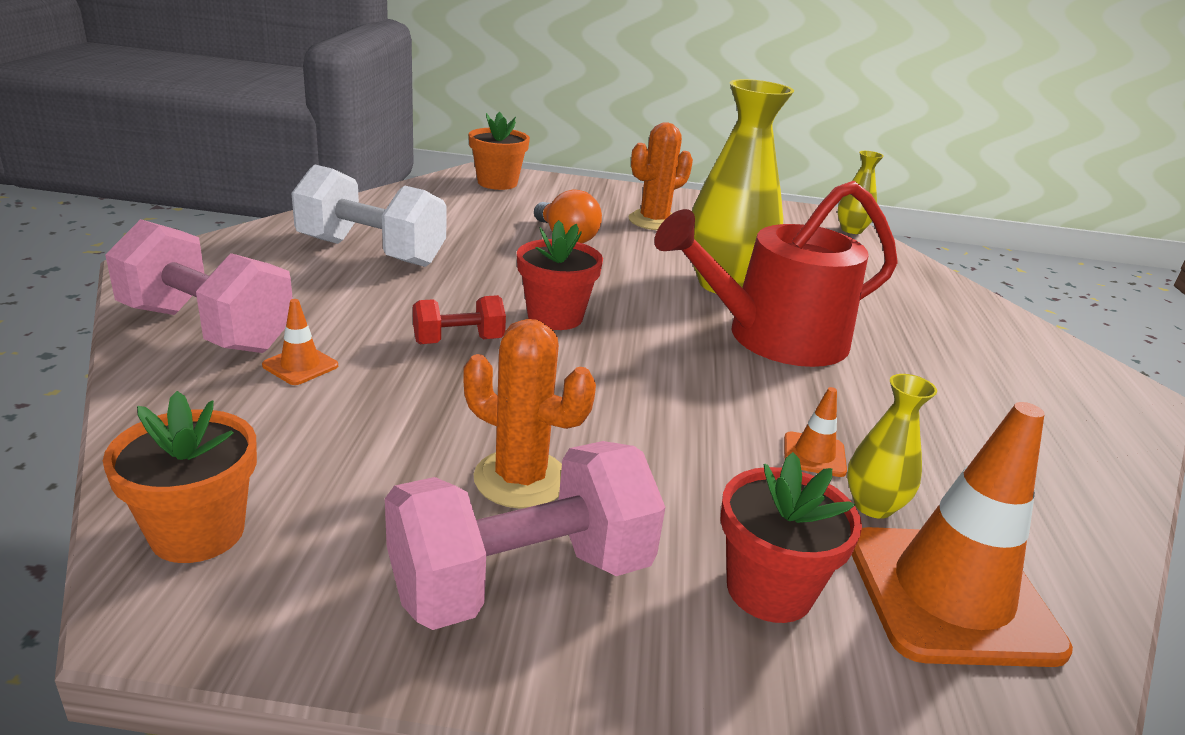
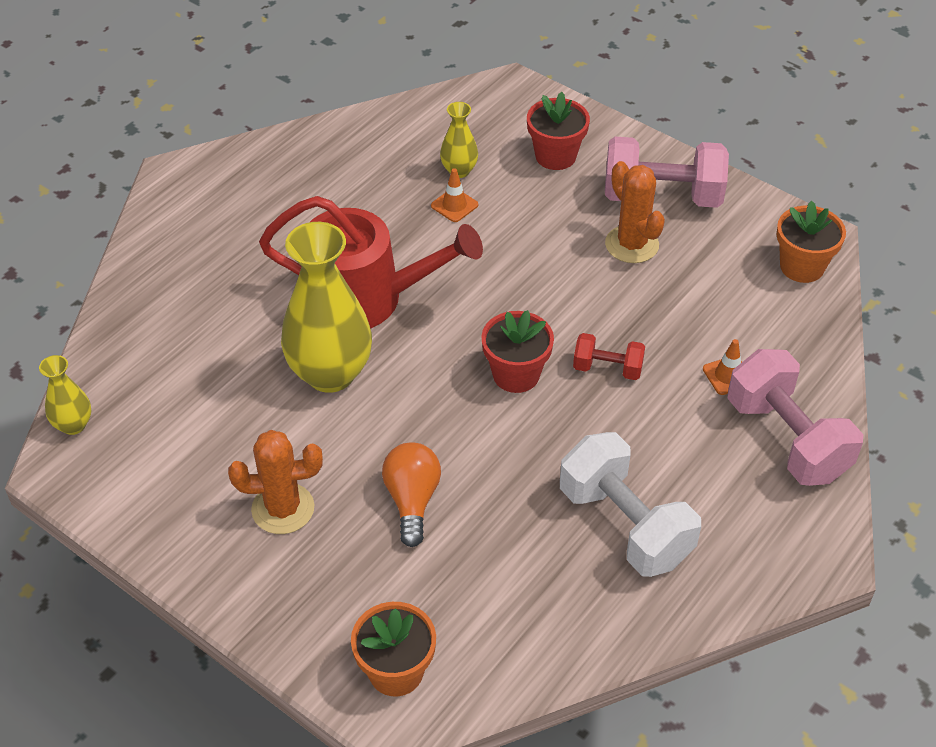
camera: 145 degrees left, 20 degrees up
(951, 595) = (477, 127): orange traffic cone -> none

